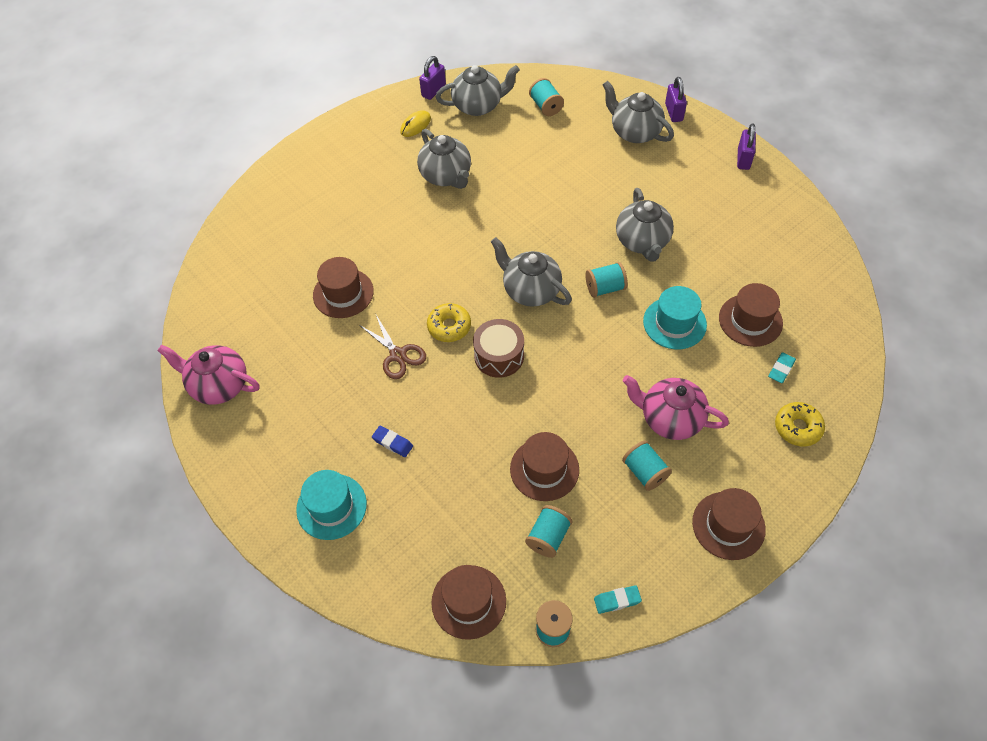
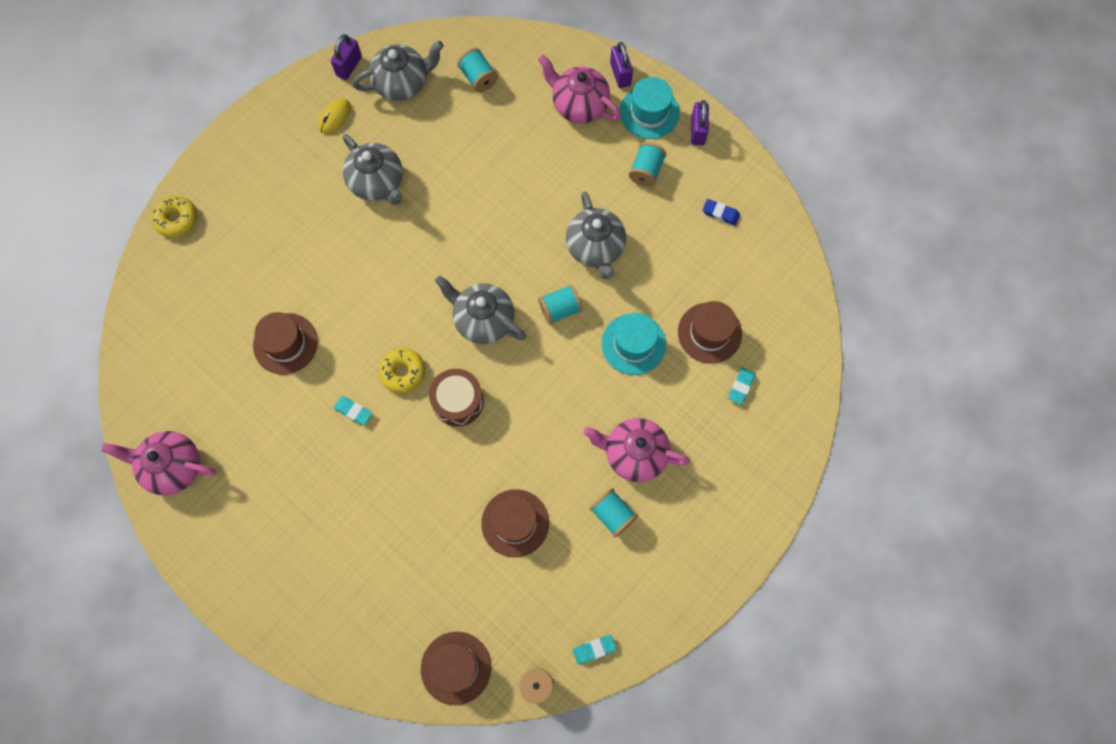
camera: 10 degrees left, 15 degrees up
(331, 506) = (310, 587): turquoise hat -> turquoise hat (649, 112)
(393, 443) = (361, 511): blue eraser -> blue eraser (720, 213)
(397, 355) = (353, 411): brown scissors -> turquoise eraser
(548, 537) = (525, 593): turquoise spool -> turquoise spool (646, 171)
(634, 132) = (579, 105): grey teapot -> pink teapot
(728, 525) = (694, 561): brown hat -> none
(797, 427) = (757, 450): yellow donut -> yellow donut (177, 219)

